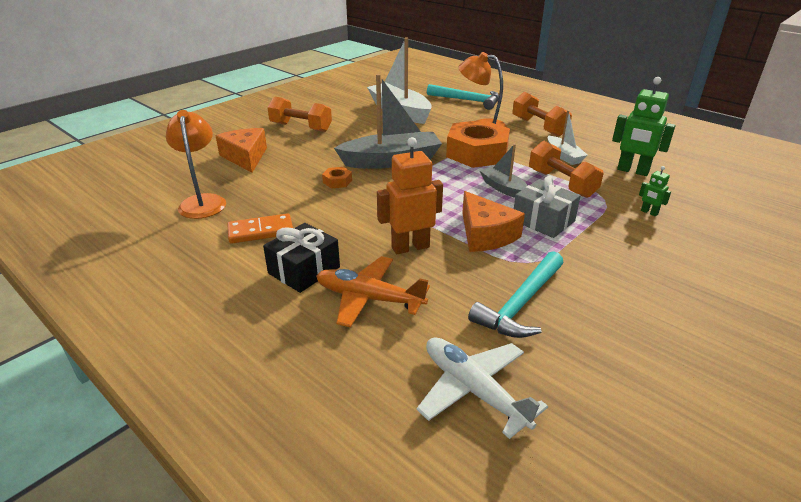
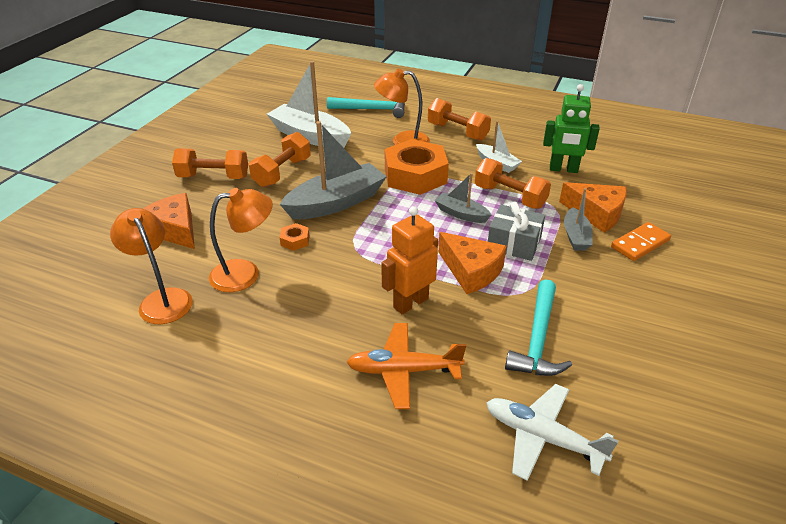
camera: 20 degrees left, 5 degrees up
(261, 231) = (250, 321): orange domino -> orange domino (640, 244)
(280, 197) = (245, 273): none -> orange lamp
(304, 270) = (323, 356): black gift -> none
(359, 133) = (282, 172): none -> orange dumbbell
(614, 227) = (575, 236): none -> grey boat
(649, 212) = (596, 213): green robot -> orange cheese

